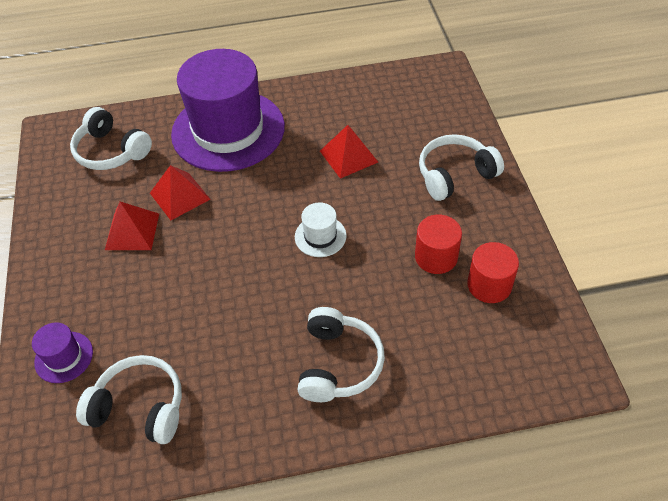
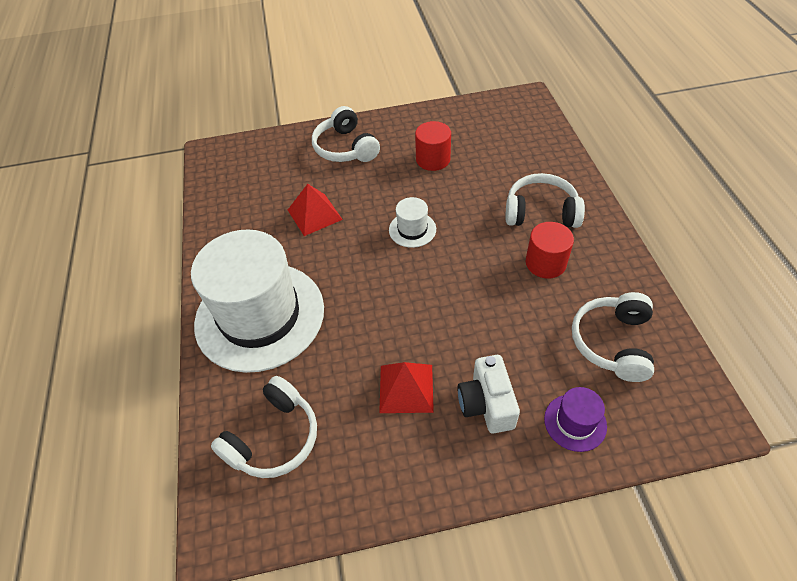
camera: 90 degrees left, 0 degrees up
(101, 289) = (486, 404): none -> white camera
(179, 196) = (356, 349): red pyramid -> none
(228, 130) = (260, 316): purple hat -> white hat
(489, 285) = (458, 133): red cylinder -> red cylinder (545, 263)

